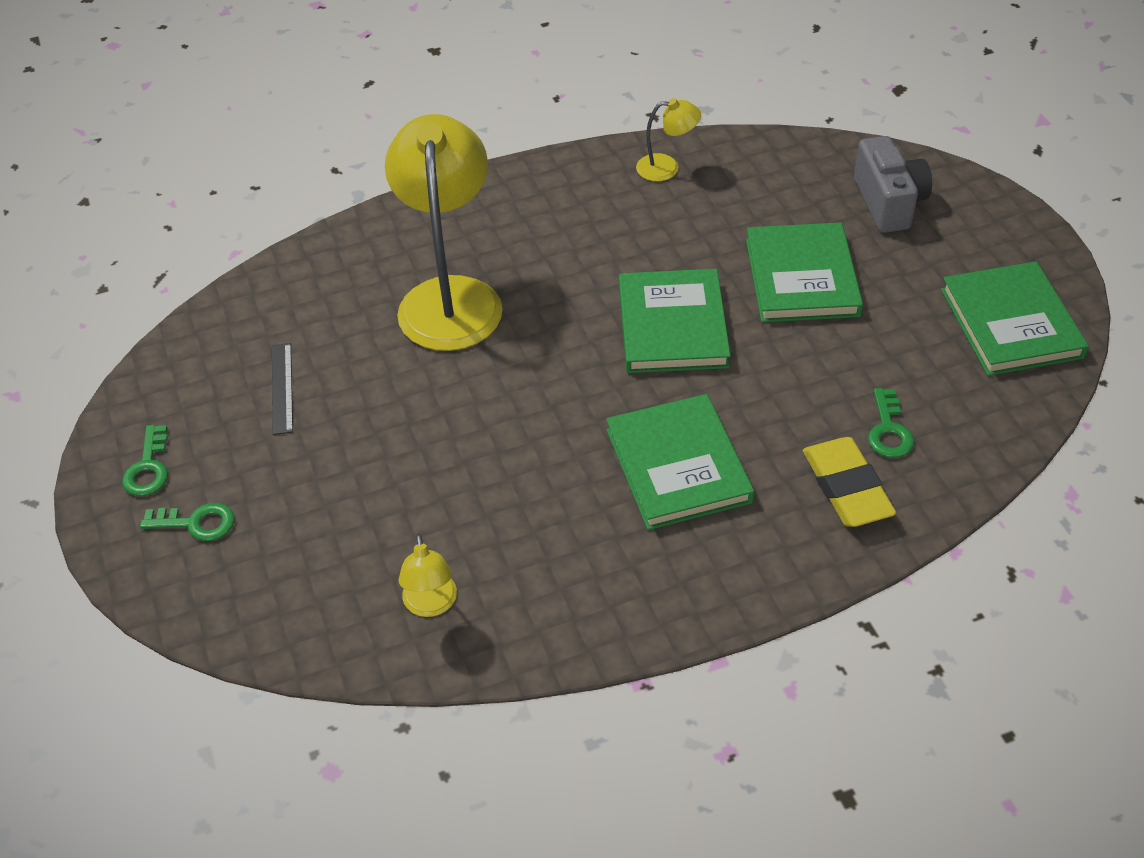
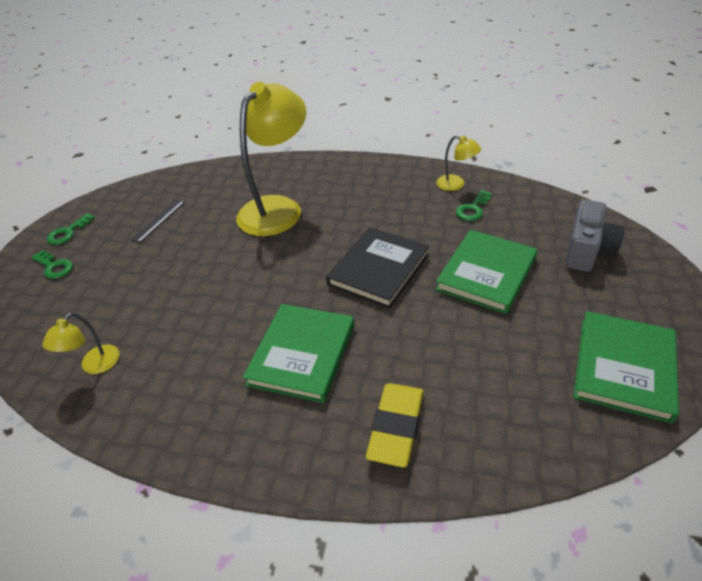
camera: 35 degrees right, 5 degrees down
(672, 326) = (378, 269): green book -> black book
(889, 430) = (462, 401): green key -> green key (472, 209)

